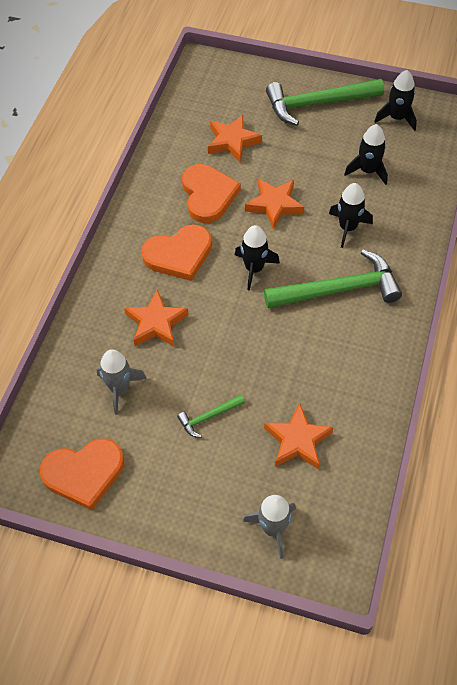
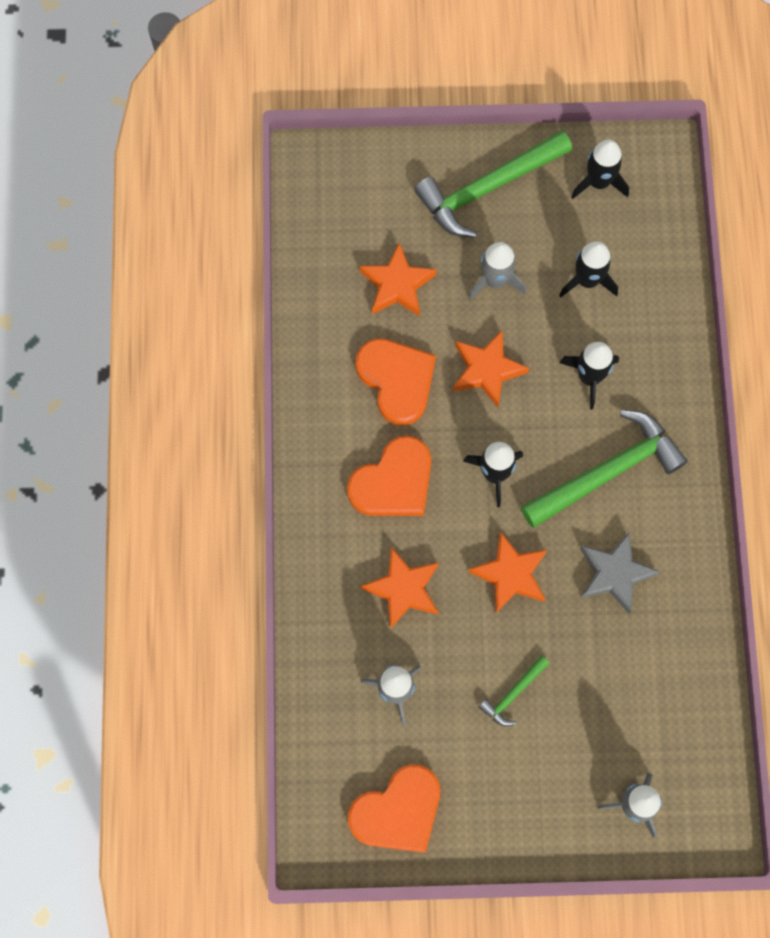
camera: 20 degrees left, 15 degrees up
(297, 440) = (625, 690): orange star -> orange star (510, 574)
(301, 155) = (495, 281): none -> grey rocket
(319, 357) = (614, 574): none -> grey star

